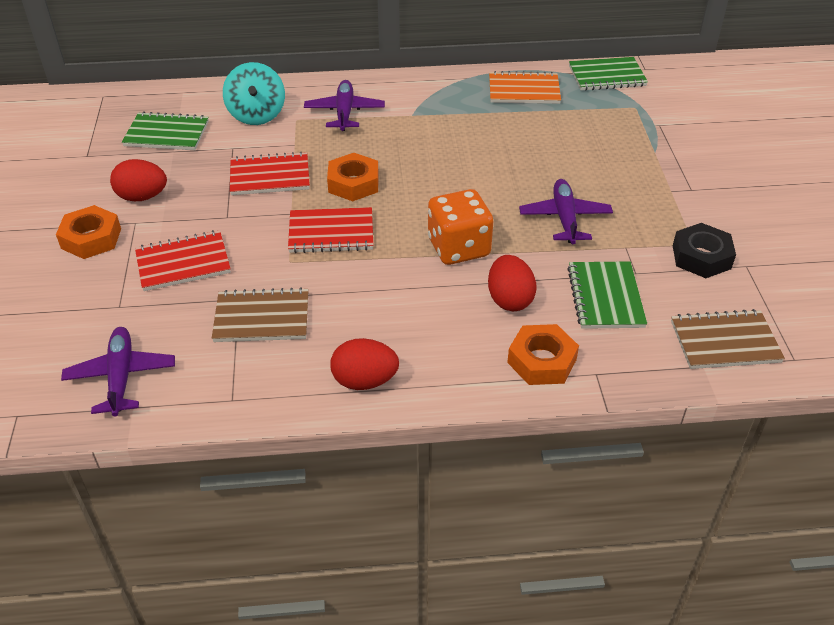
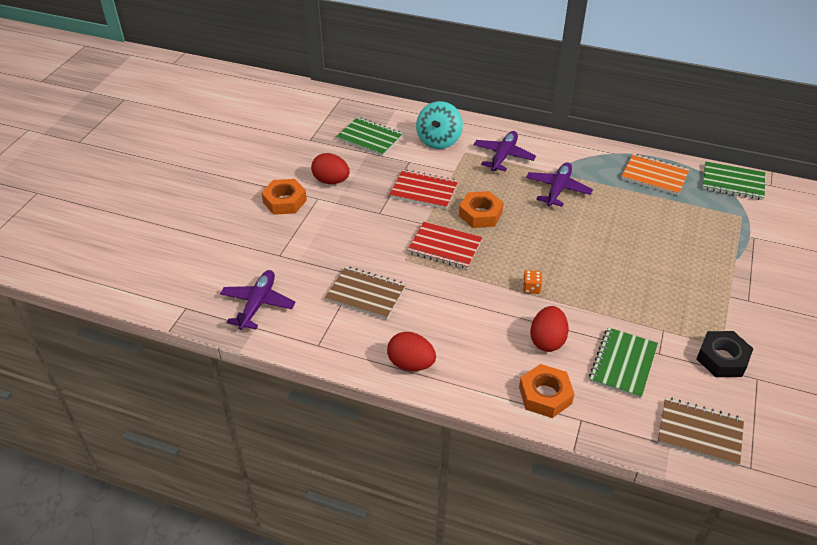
camera: 25 degrees right, 0 degrees up
(183, 263) = (334, 237): red notebook -> none
(458, 248) = (531, 288): orange dice -> orange dice, size x0.43
(564, 218) = (627, 291): purple plane -> purple plane (558, 189)

